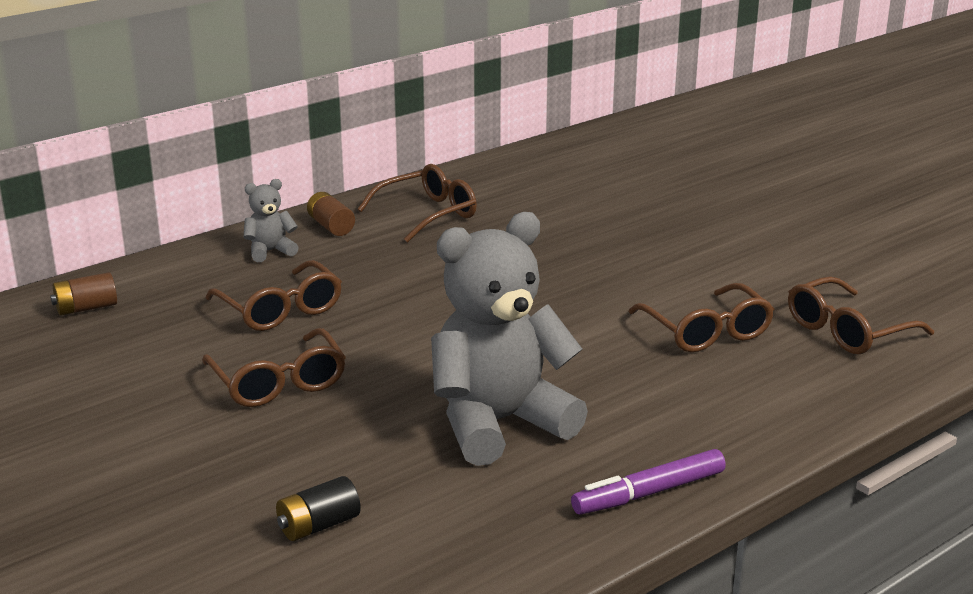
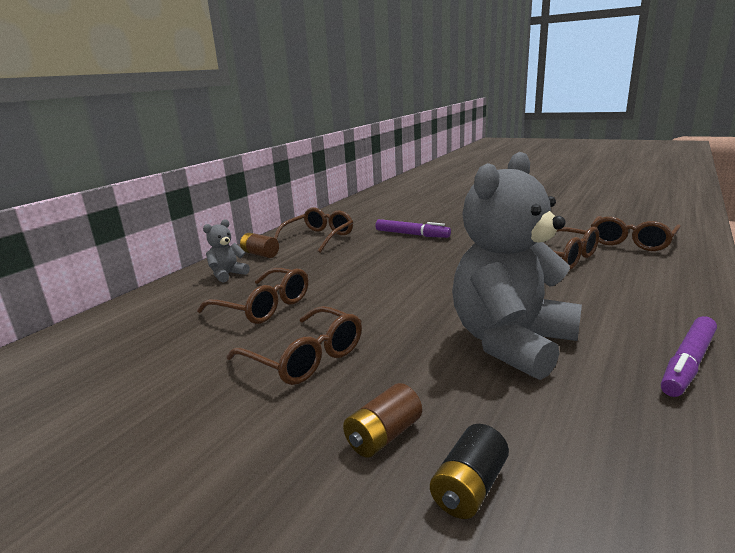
camera: 20 degrees left, 5 degrees down
(86, 308) = (92, 341): brown battery -> brown battery (384, 436)
(558, 239) = (412, 234): none -> purple marker

